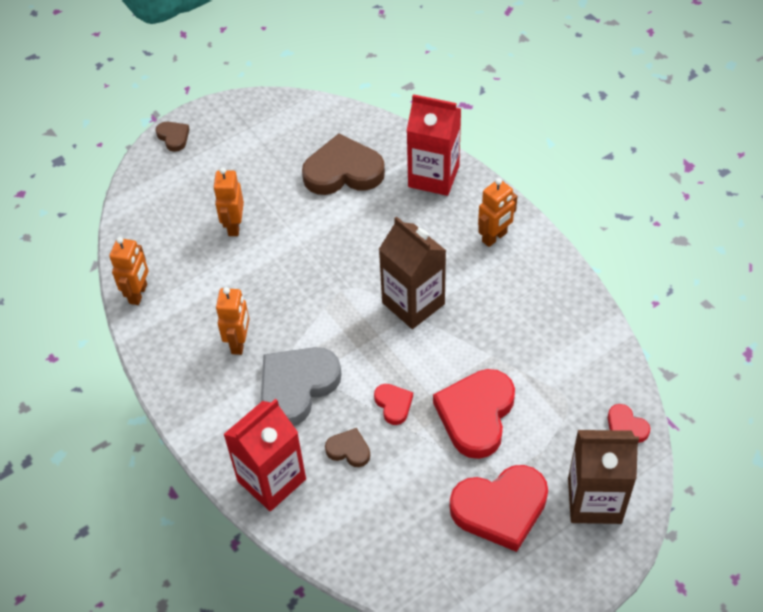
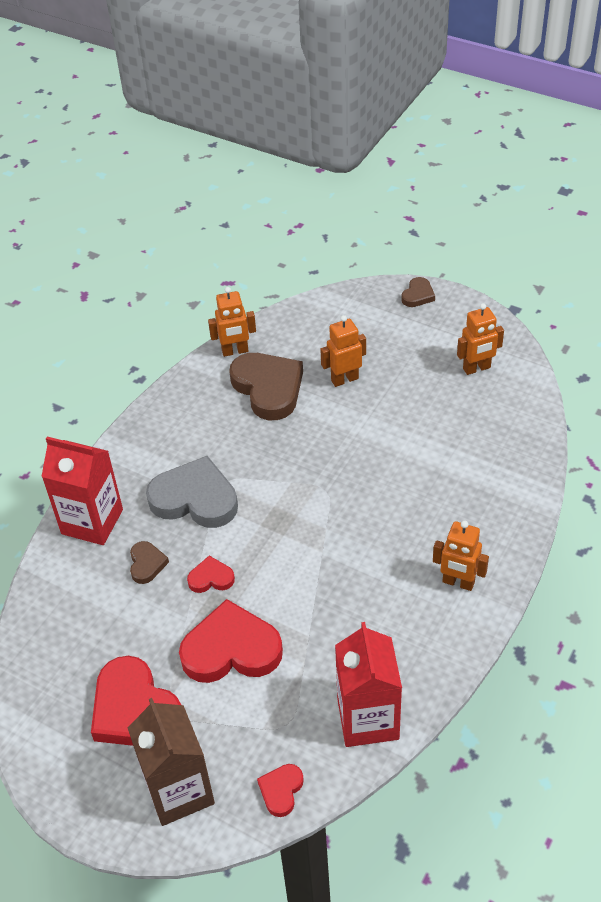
camera: 65 degrees right, 5 degrees down
(239, 343) = (220, 439): orange robot -> orange robot (477, 368)
(343, 171) = (461, 428): brown heart -> brown heart (268, 388)
(393, 405) = (211, 578): red heart -> red heart turned 135 degrees counterclockwise
(413, 303) = (335, 547): brown carton -> none
(433, 176) = (504, 500): red carton -> red carton (368, 719)

